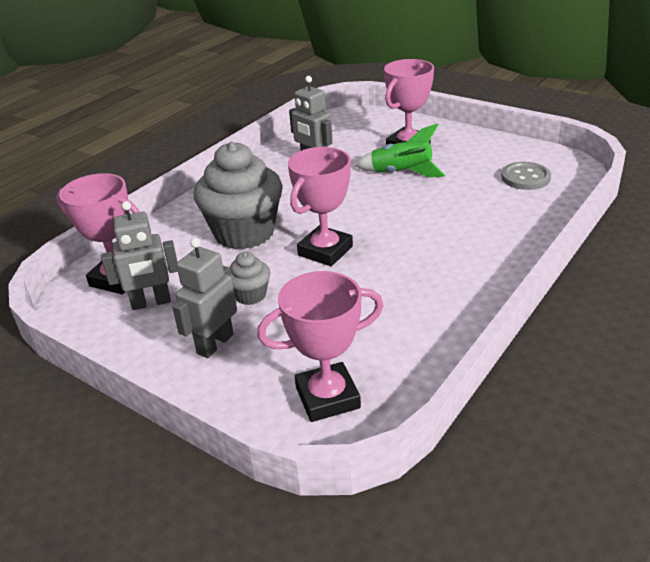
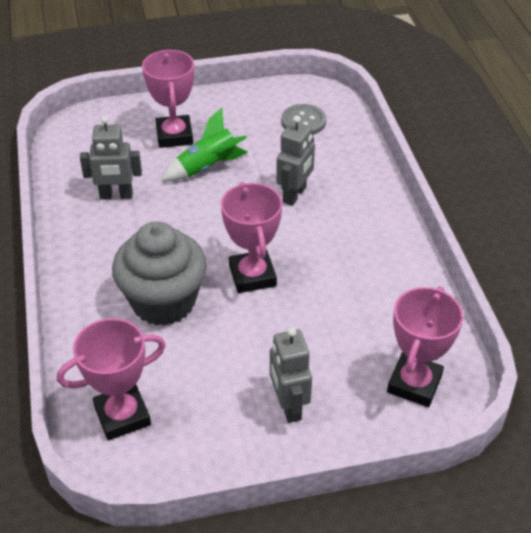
camera: 50 degrees left, 10 degrees up
(151, 303) = (187, 413): grey robot -> grey robot (295, 195)
(250, 295) = (254, 350): grey cupcake -> none

